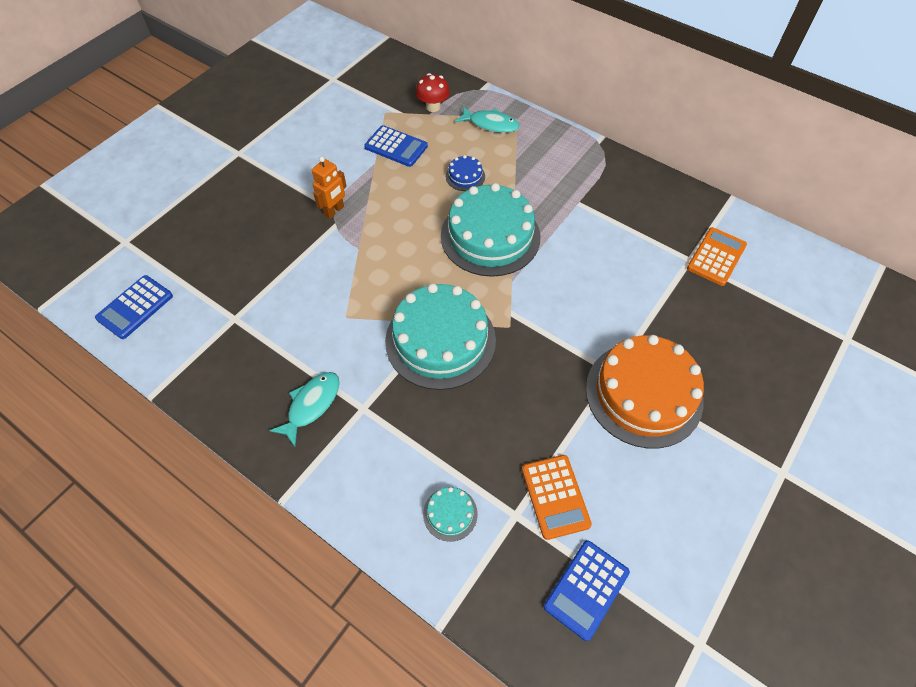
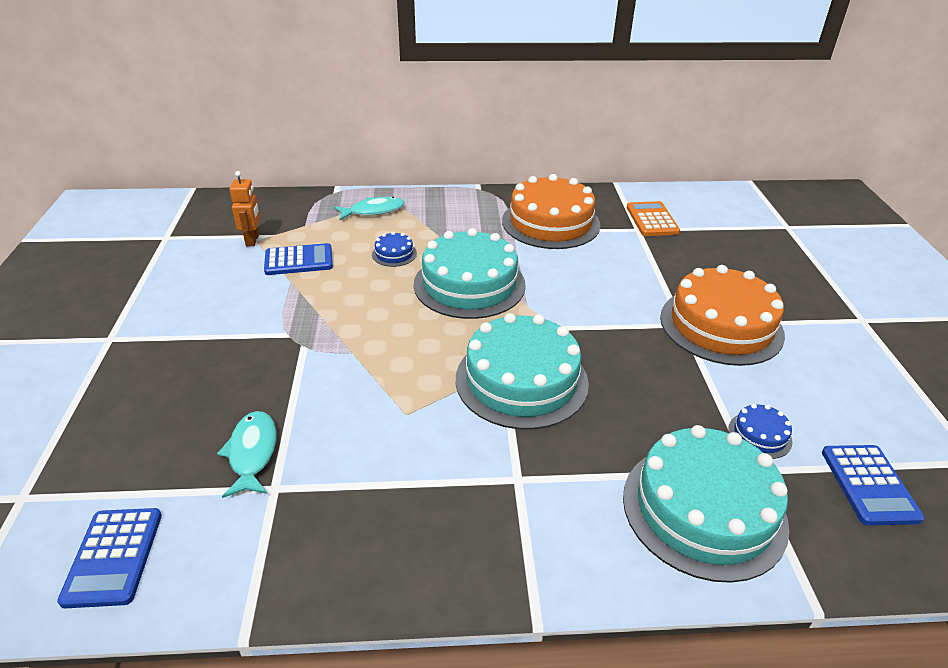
camera: 40 degrees left, 20 degrees down
(311, 405) = (461, 511): turquoise fish -> turquoise fish (252, 453)
(334, 211) = (289, 335): orange robot -> orange robot (253, 240)
(433, 107) = (302, 219): red mushroom -> none
(450, 513) = (703, 509): turquoise cake -> turquoise cake, size x2.35
(555, 496) = (759, 435): orange calculator -> blue cake
(619, 211) = (550, 223): none -> orange cake

